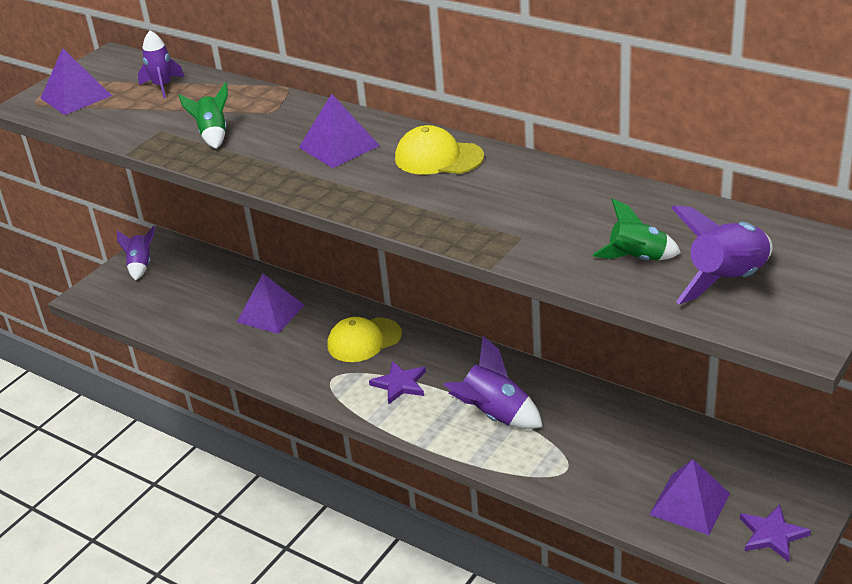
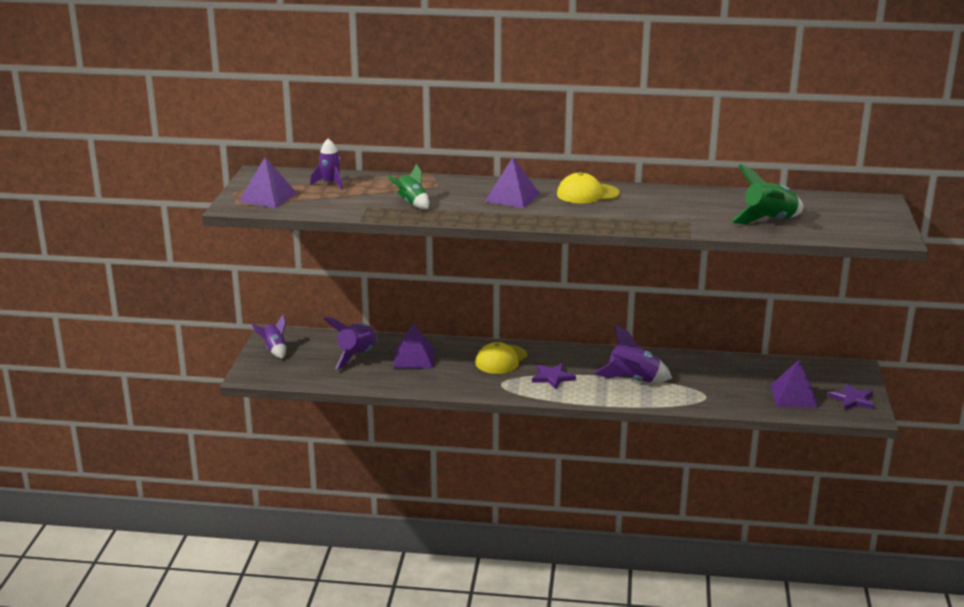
camera: 30 degrees left, 10 degrees down
(637, 259) = (769, 220): green rocket -> green rocket, size x1.53
(727, 280) = (828, 222): purple rocket -> purple rocket (357, 356)

